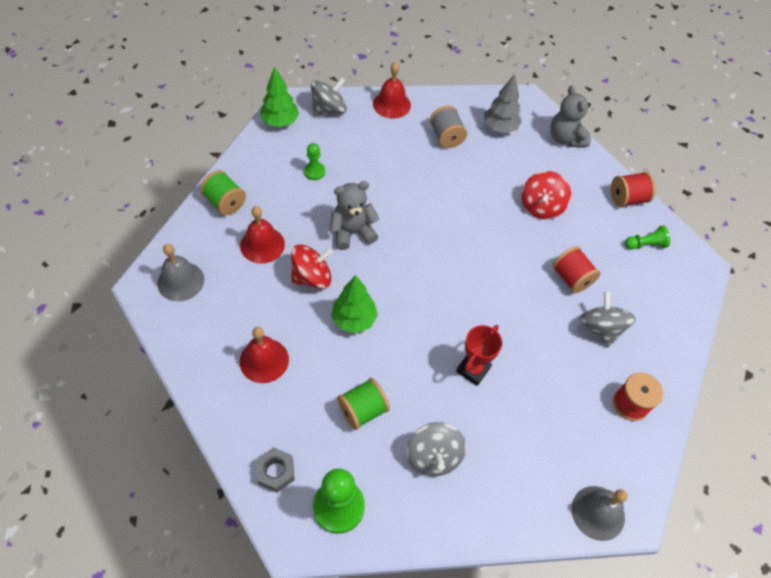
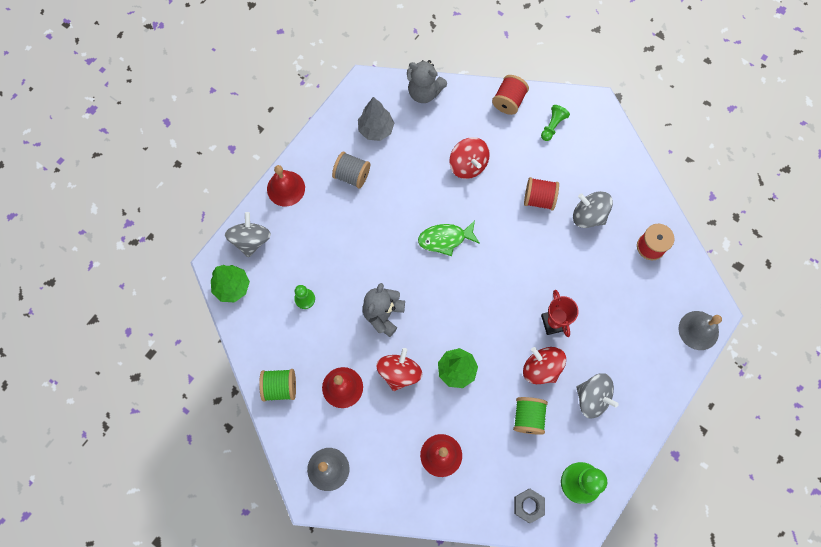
camera: 45 degrees left, 15 degrees up
(420, 389) = (541, 368): none -> red spinning top
(461, 233) = (445, 239): none -> green fish

